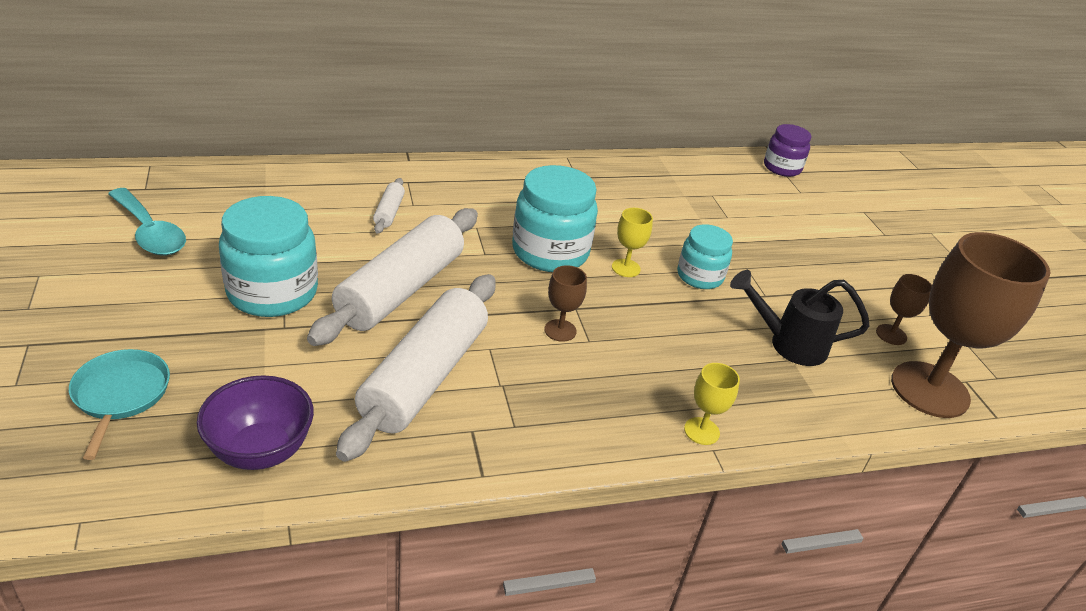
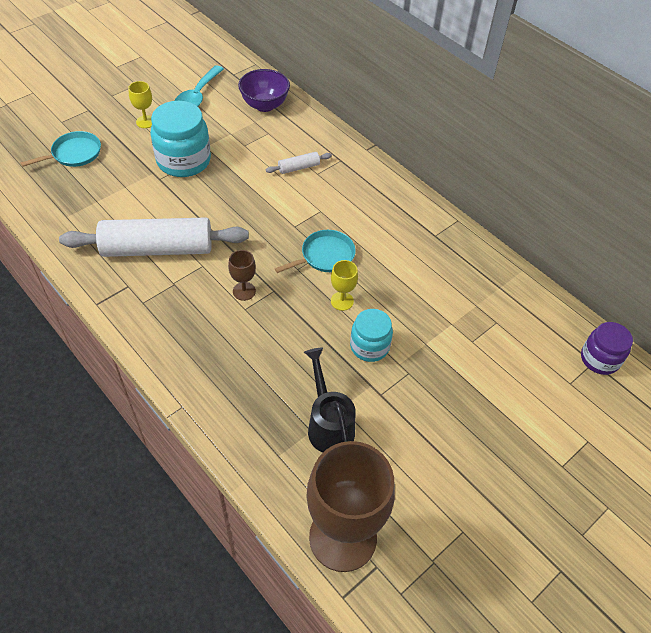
camera: 65 degrees right, 15 degrees up
(261, 450) = (66, 215): purple bowl -> purple bowl (264, 105)
(401, 290) = (226, 206): white rolling pin -> none
(550, 252) = (325, 256): turquoise jar -> turquoise pan
(701, 431) = (195, 395): yellow goblet -> yellow goblet (145, 122)
(891, 334) = (398, 496): brown goblet -> none

